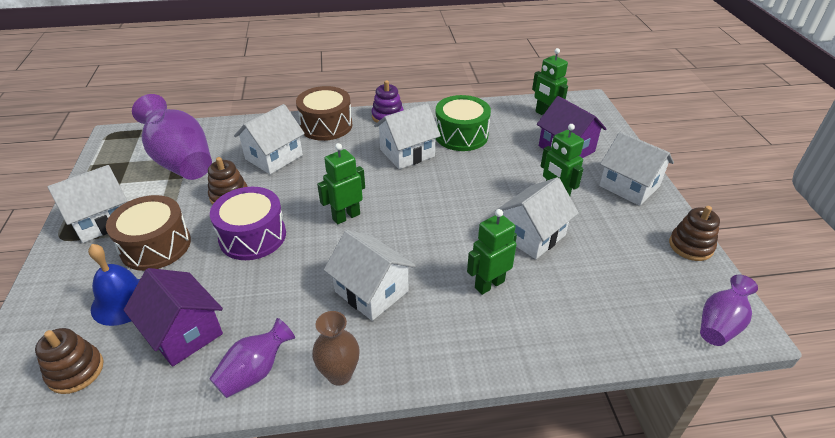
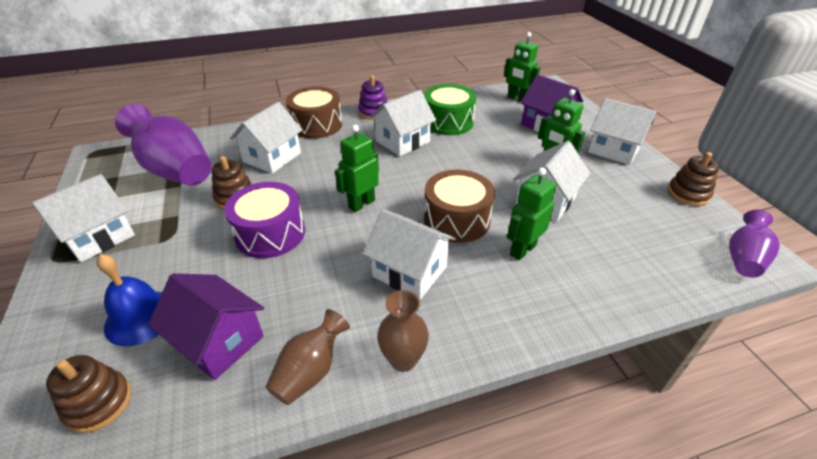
camera: 10 degrees left, 0 degrees up
(156, 246) = (166, 255): brown drum -> brown drum (456, 219)
(255, 371) = (310, 371): purple vase -> brown vase

